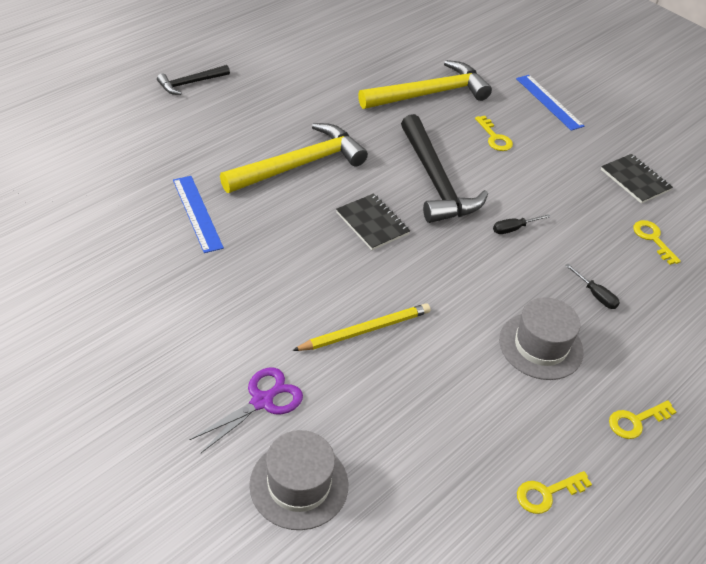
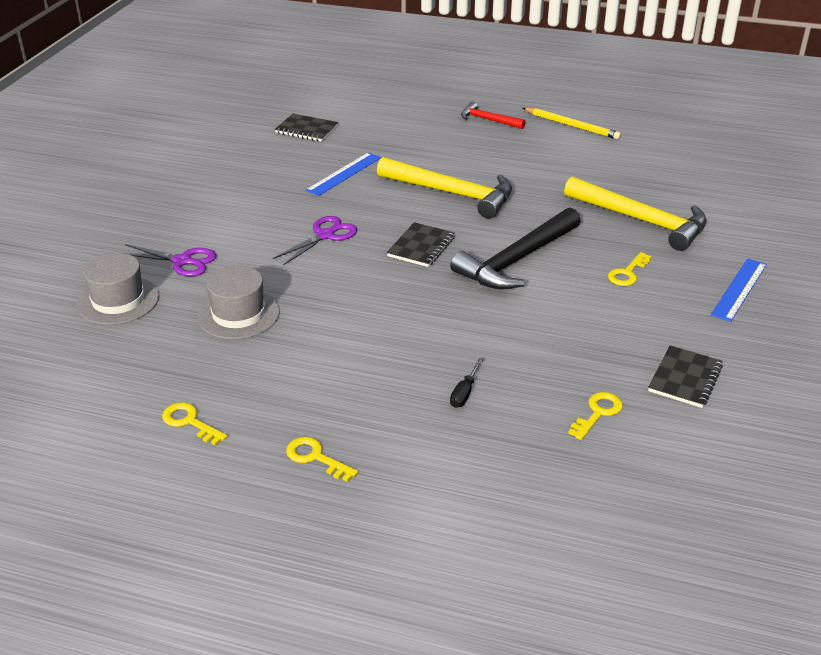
camera: 65 degrees right, 10 degrees down
(75, 199) = (306, 129): none -> black notebook
(190, 83) = (488, 120): black hammer -> red hammer
(302, 275) = (325, 235): none -> purple scissors
(365, 330) = (293, 281): yellow pencil -> yellow pencil (572, 125)
(513, 229) = (503, 320): black screwdriver -> none
(541, 346) = (361, 376): grey hat -> grey hat (238, 314)

